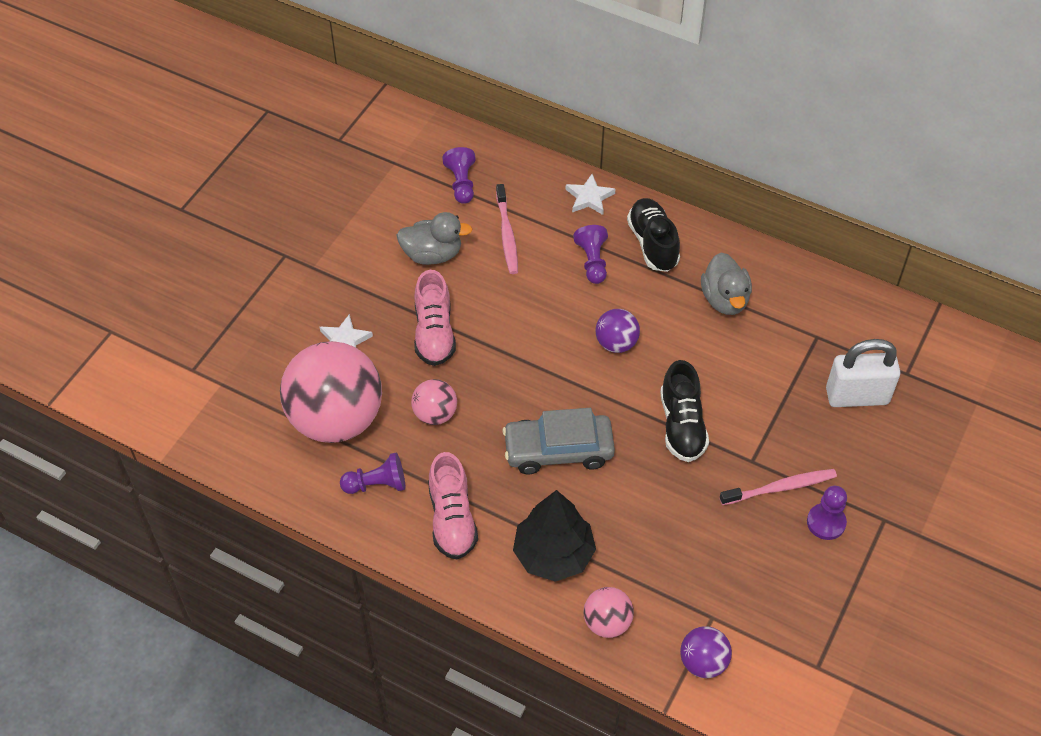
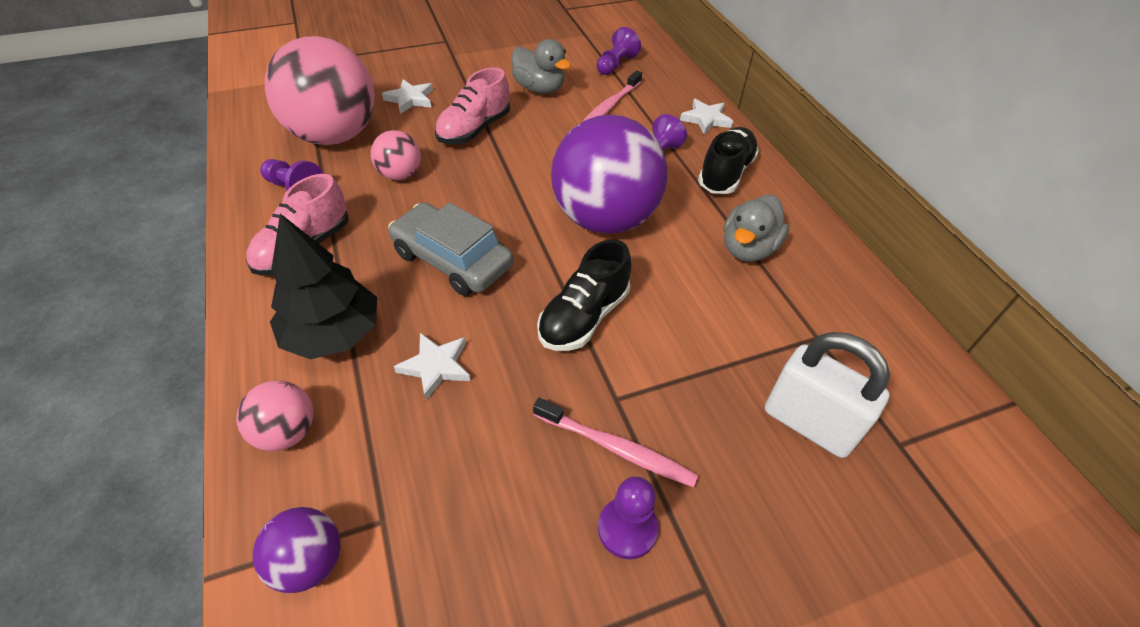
camera: 40 degrees right, 5 degrees down
(616, 343) = (605, 219): purple ball -> purple ball, size x2.18
(637, 523) = (436, 366): none -> white star

